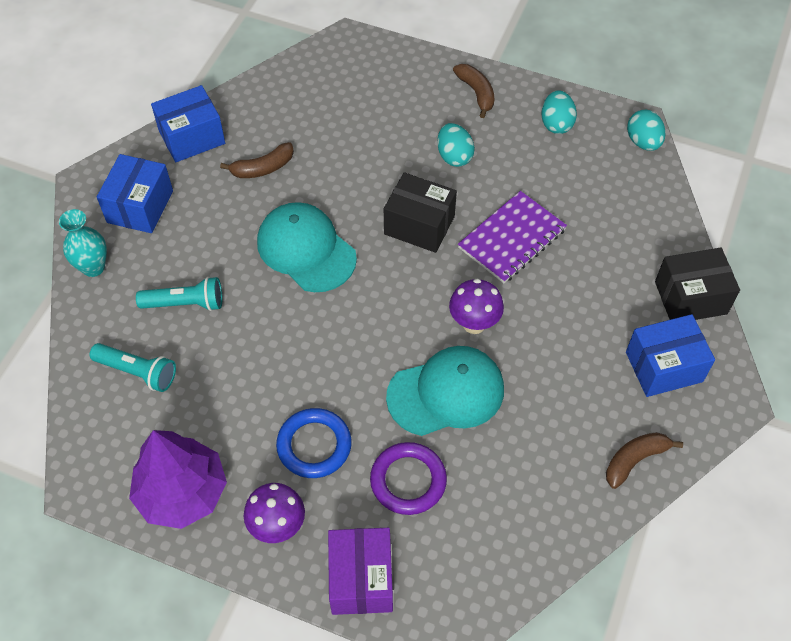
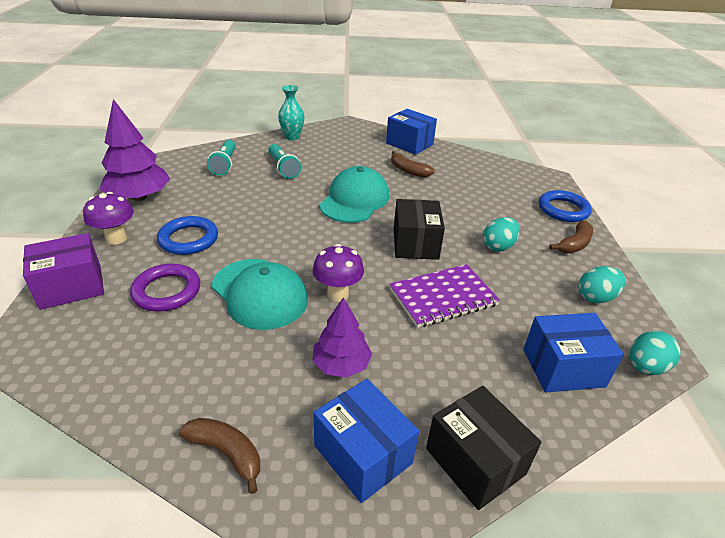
camera: 65 degrees right, 20 degrees down
(140, 206) = (344, 140): blue box -> blue box (563, 367)
(415, 66) = (563, 210): none -> blue ring
(511, 238) = (443, 297): purple notebook -> purple notebook turned 45 degrees counterclockwise
(569, 351) = (341, 364): none -> purple tree

